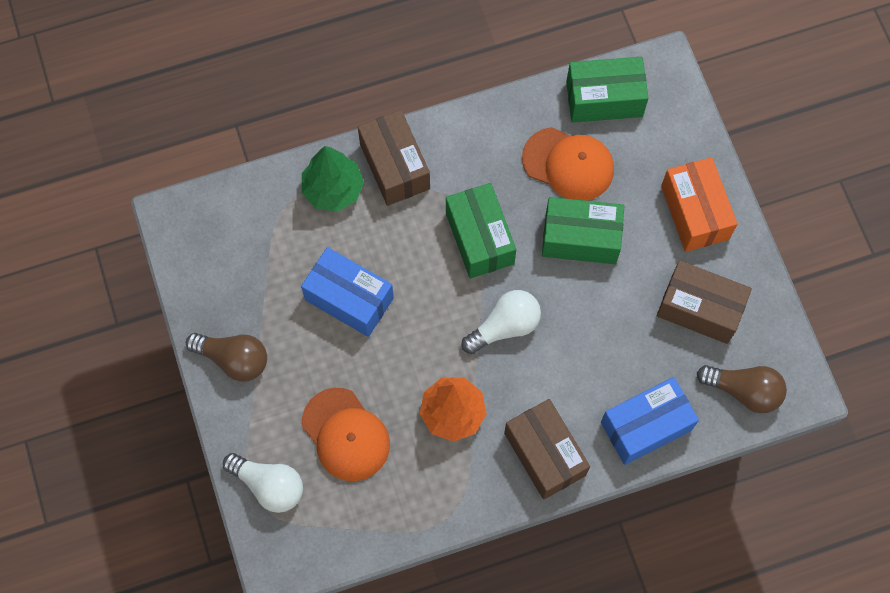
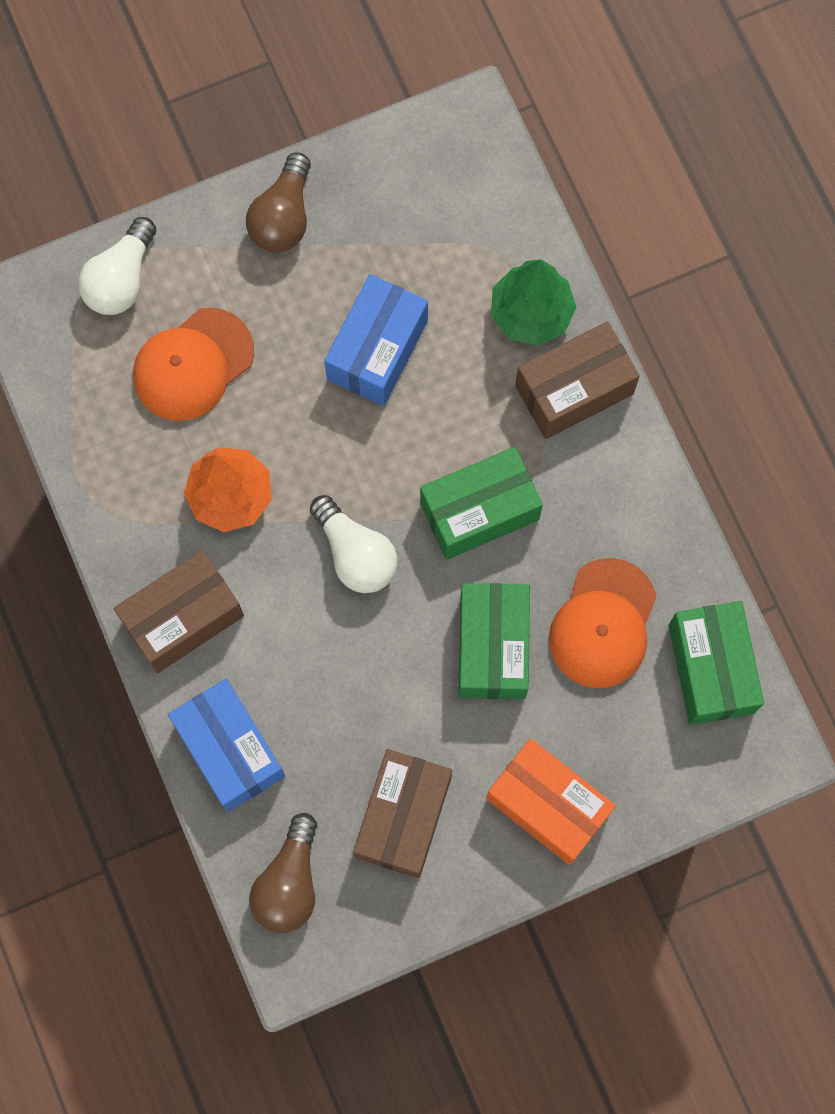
camera: 85 degrees right, 5 degrees up
(695, 212) = (547, 805): orange box -> orange box turned 60 degrees clockwise

